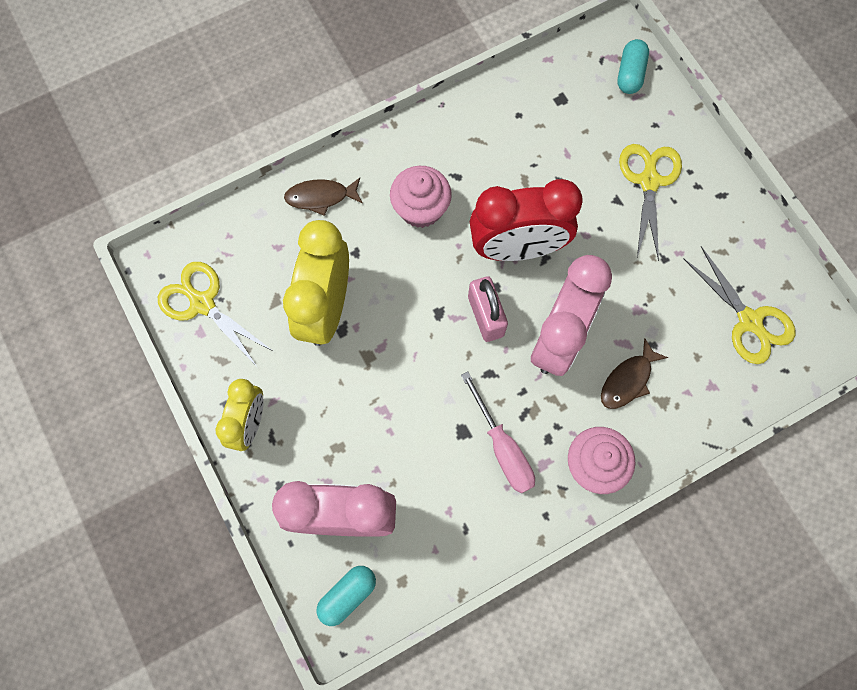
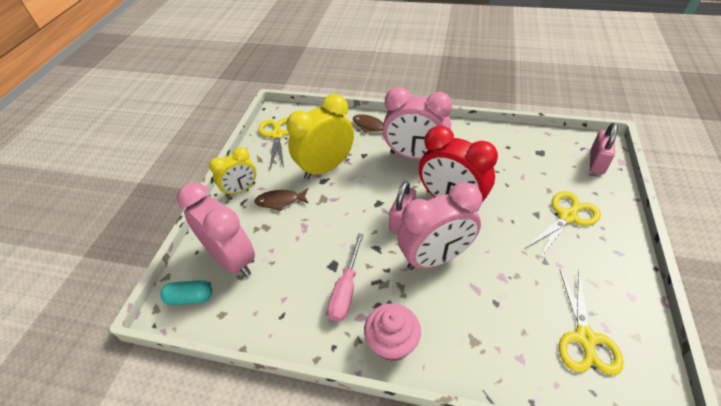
camera: 45 degrees right, 25 degrees down
(420, 208) = (414, 156): pink cupcake -> pink clock
(628, 380) = (460, 310): brown fish -> brown fish (280, 201)
(630, 74) = (596, 162): turquoise capsule -> pink padlock

